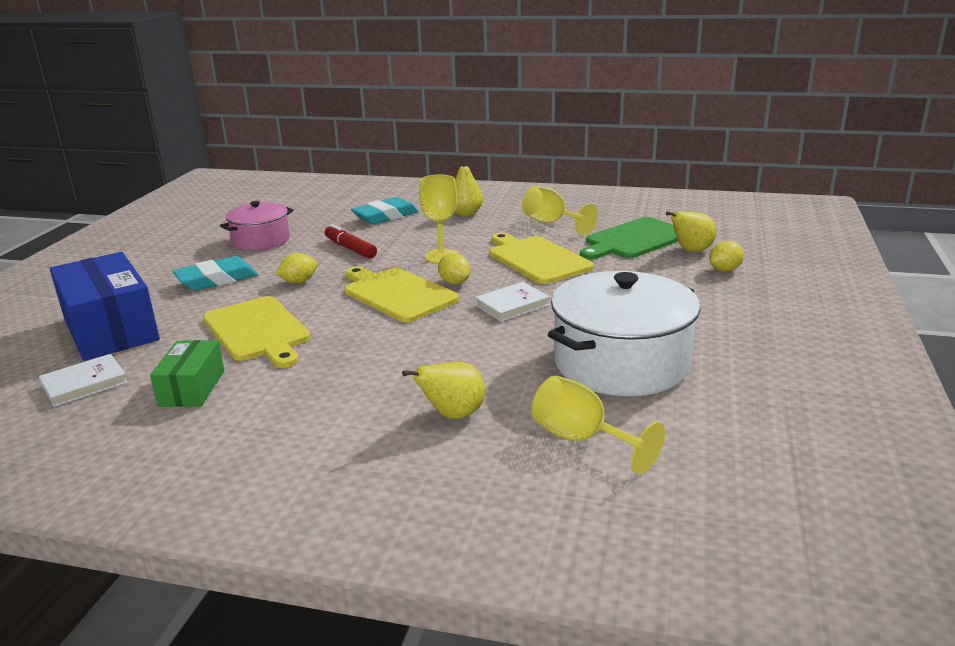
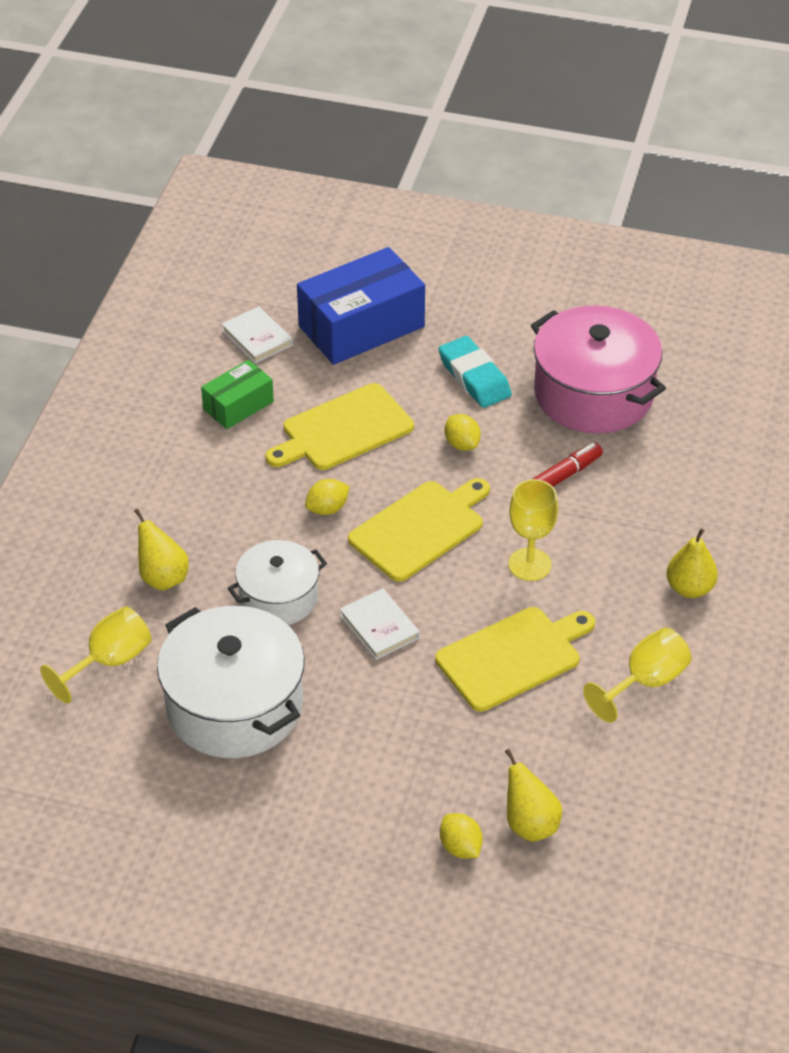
camera: 90 degrees right, 20 degrees up
(192, 388) = (238, 405): green box -> green box turned 45 degrees counterclockwise
(261, 240) = (593, 394): pink pot -> pink pot, size x1.66
(385, 216) = (681, 503): turquoise eraser -> none
(454, 282) = (446, 577): yellow lemon -> yellow lemon (327, 509)
(480, 350) = (278, 597): none -> white pot
(634, 240) = (575, 768): green cutting board -> none

